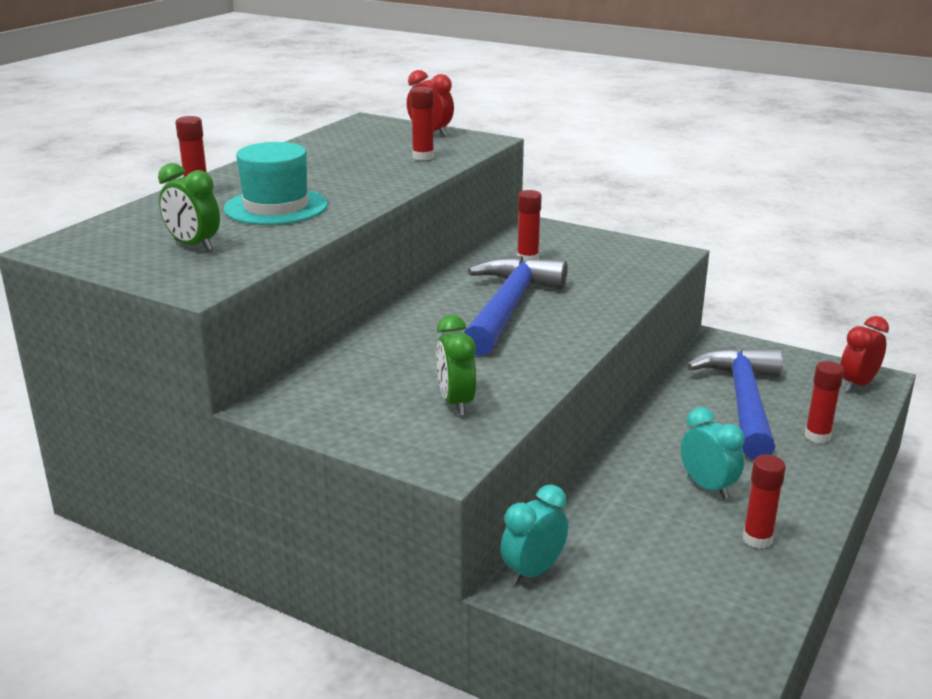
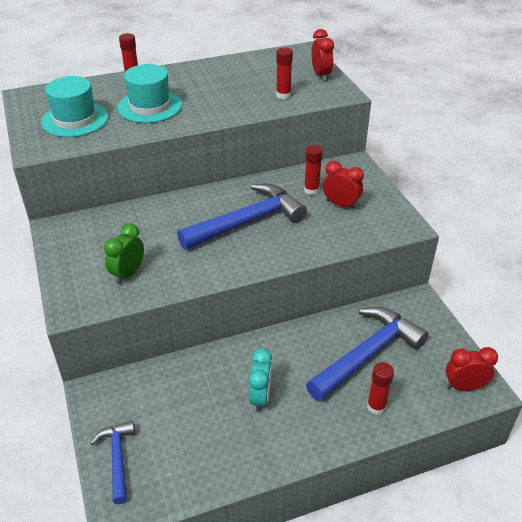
camera: 40 degrees right, 15 degrees up
(193, 245) = (75, 120): green clock -> turquoise hat
(533, 571) = (109, 388): turquoise clock -> none
(579, 260) = (341, 205): none -> red clock
(656, 625) = (118, 459): none -> blue hammer
(757, 539) = (237, 448): red glue stick -> none

